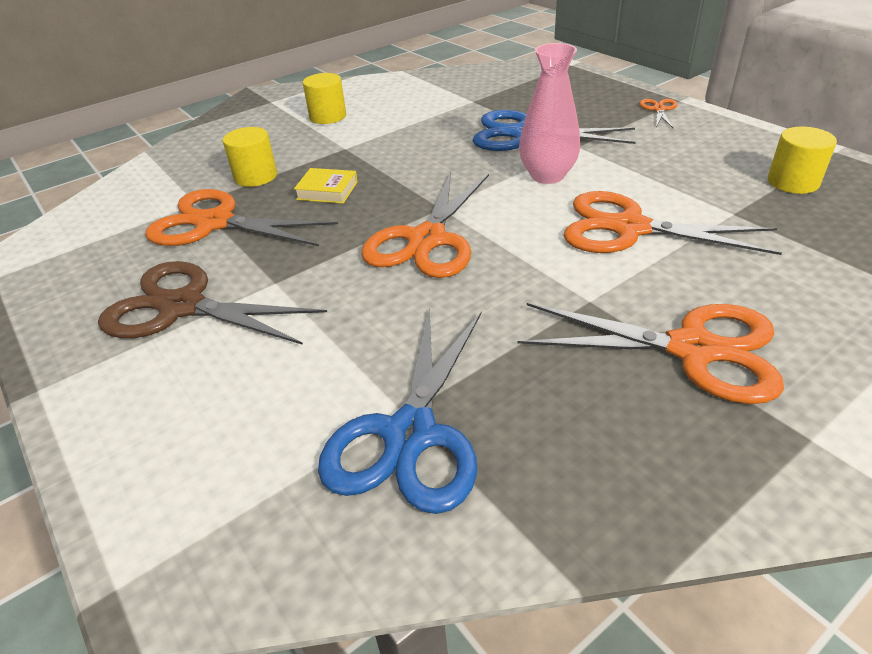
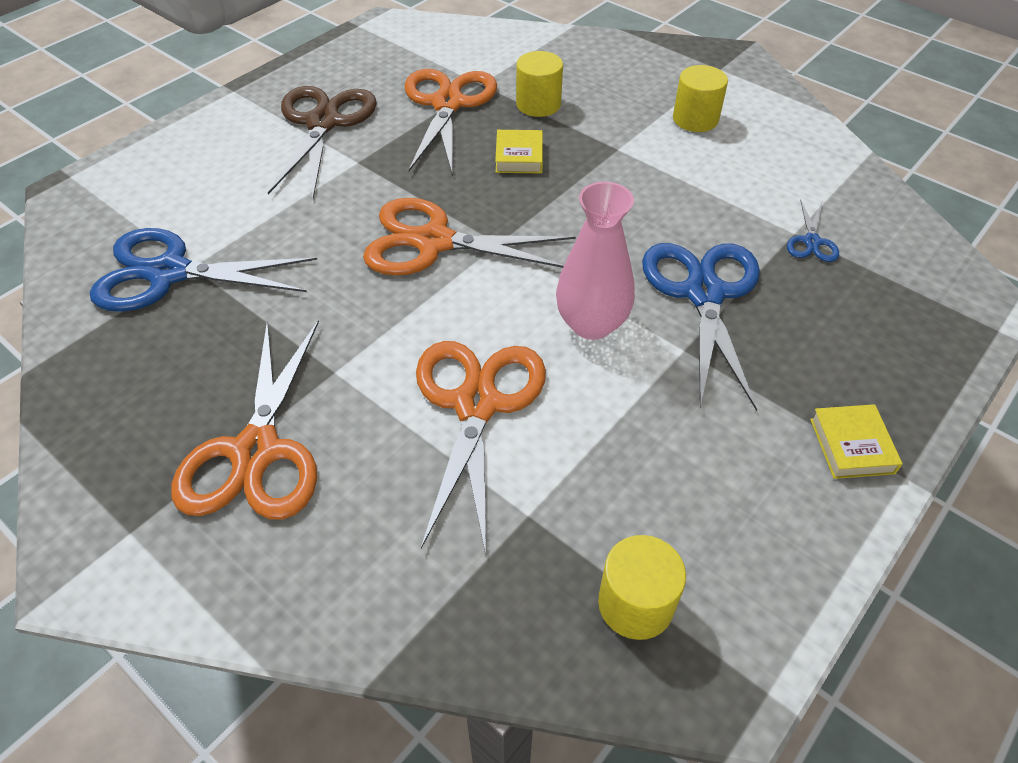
camera: 75 degrees right, 10 degrees up
(483, 97) = (812, 242): none -> blue scissors
(659, 109) = (851, 446): orange scissors -> yellow book

